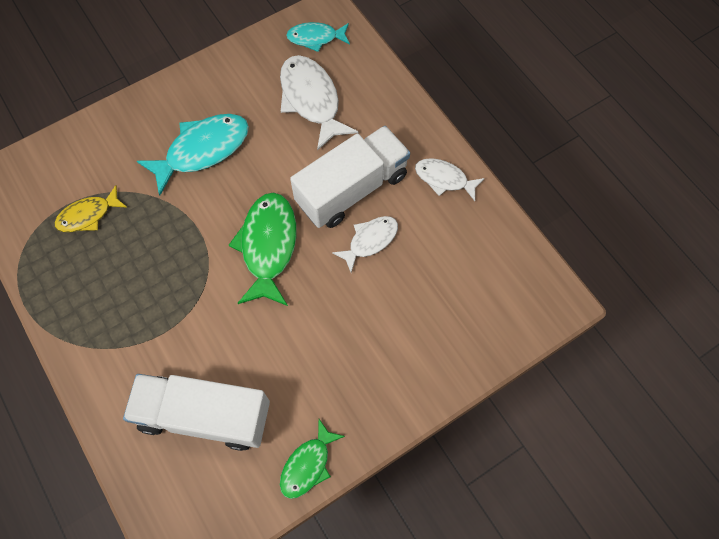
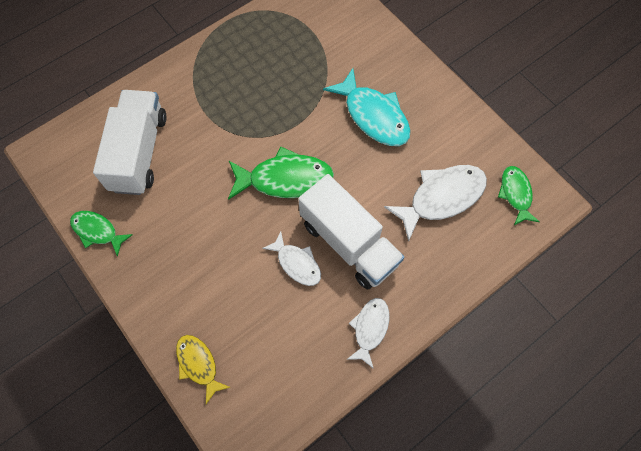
camera: 85 degrees right, 0 degrees up
(88, 215) = (303, 46): yellow fish -> yellow fish (198, 364)
(315, 38) = (515, 194): turquoise fish -> green fish

